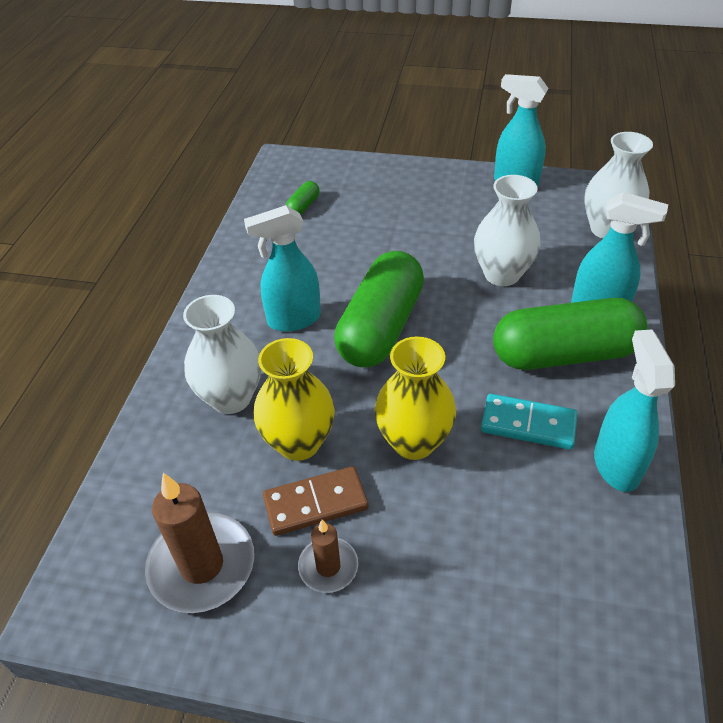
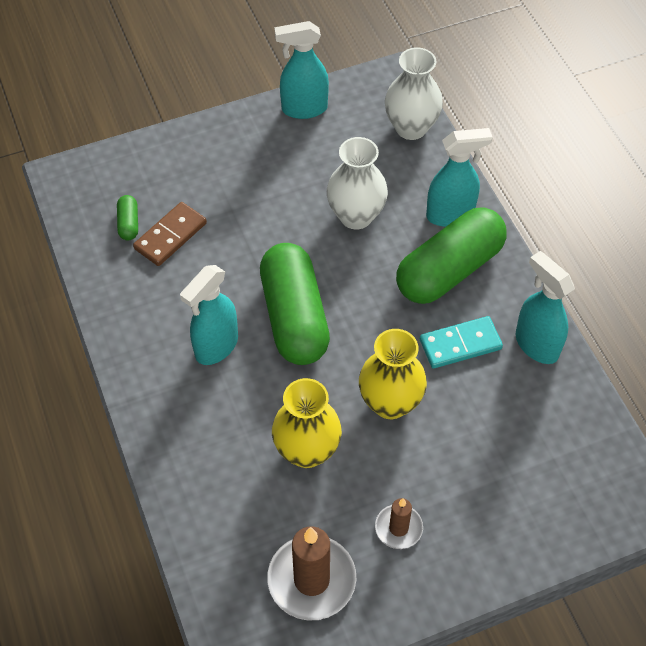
camera: 35 degrees left, 10 degrees up
(231, 398) = (223, 444): white vase -> none
(315, 503) = (356, 489): brown domino -> brown domino (170, 236)

